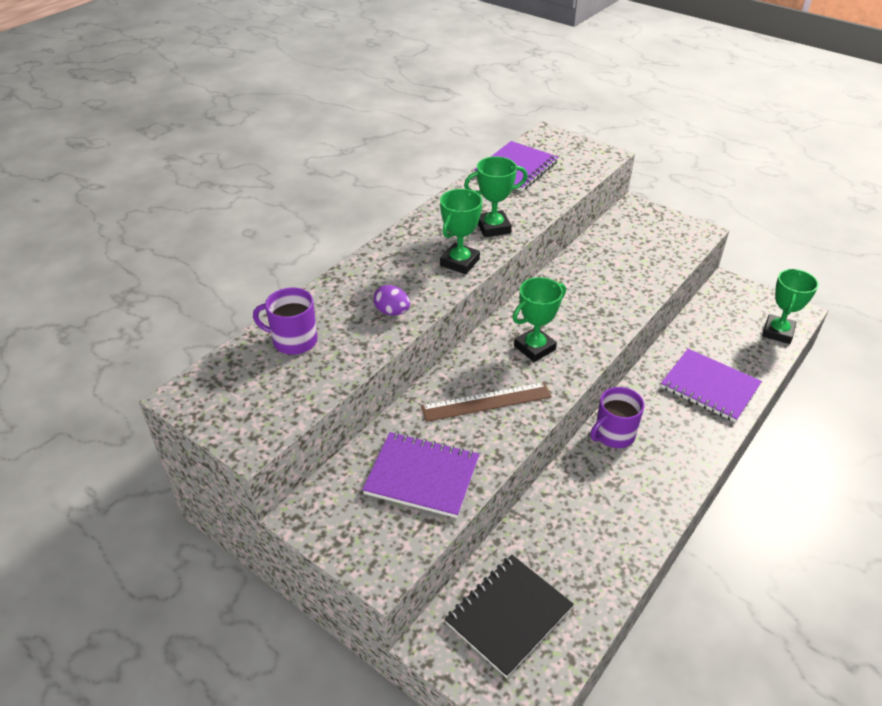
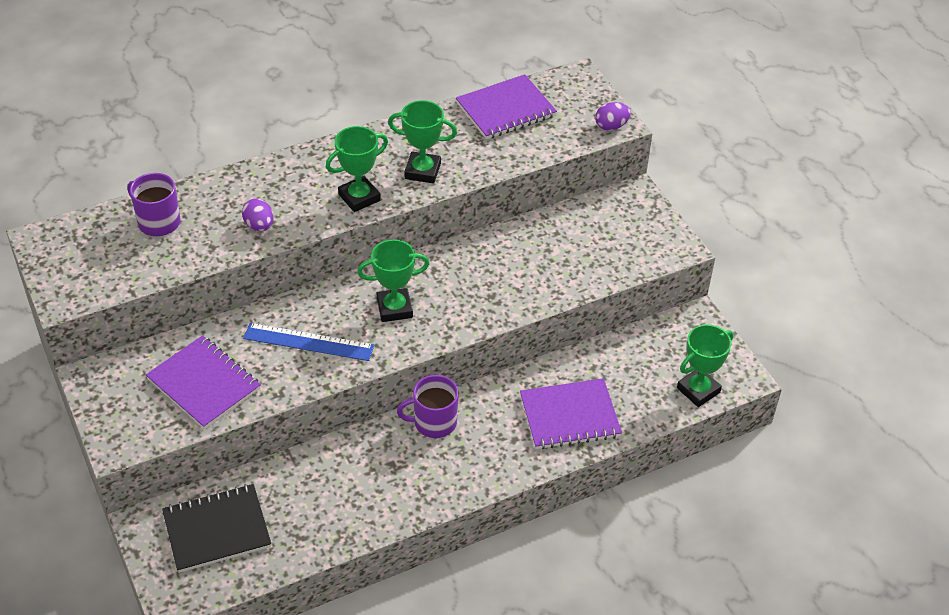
camera: 25 degrees right, 5 degrees up
(486, 401) = (308, 342): brown ruler -> blue ruler
(603, 157) = (611, 126): none -> purple egg
(709, 387) = (569, 416): purple notebook -> purple notebook turned 75 degrees counterclockwise

